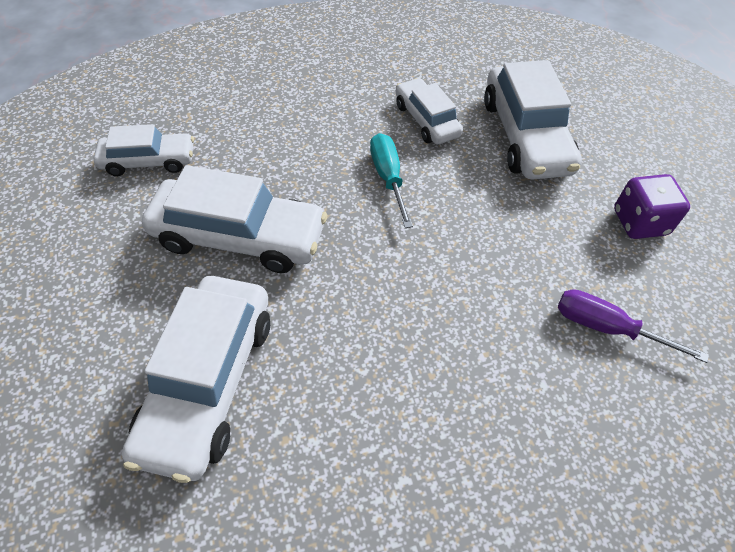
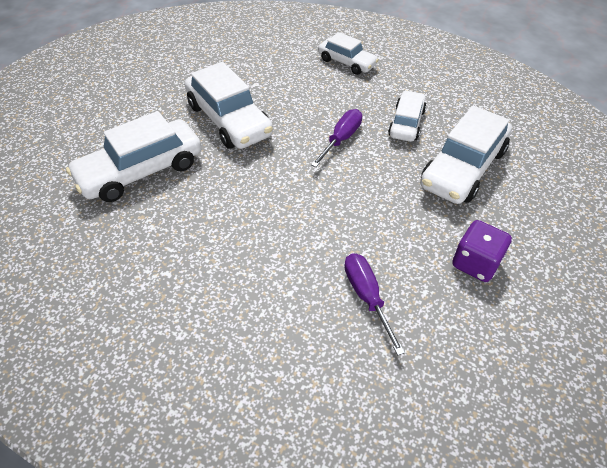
camera: 45 degrees right, 5 degrees down
(149, 161) = (230, 62): white car -> white car (347, 62)
(388, 178) = (341, 139): turquoise screwdriver -> purple screwdriver

